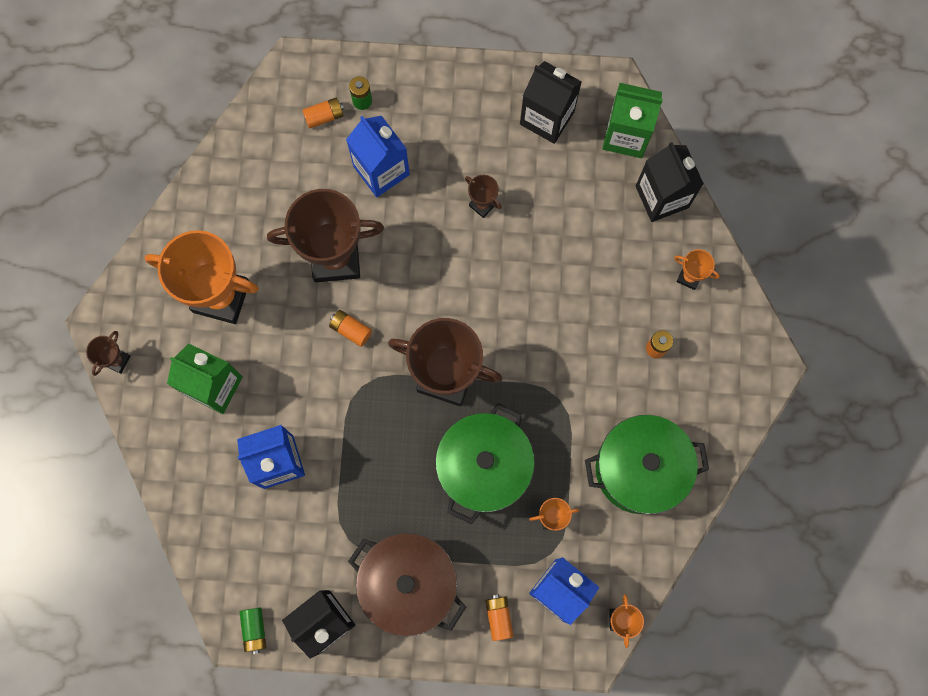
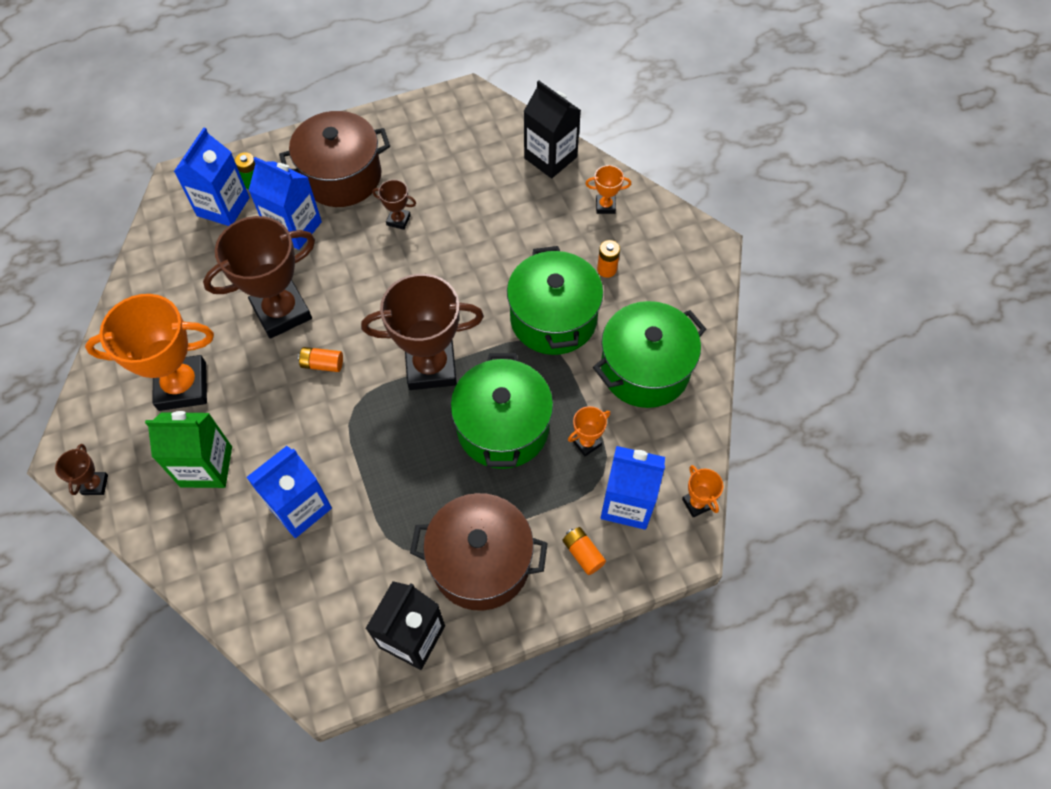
camera: 25 degrees left, 15 degrees down
(254, 629) = (342, 678): green battery -> none
(324, 116) = (223, 206): orange battery -> blue carton
(448, 130) = (341, 176): none -> brown pot
(547, 118) = (423, 137): black carton -> none
(580, 378) = (553, 318): none -> green pot
(626, 135) = (497, 126): green carton -> none

